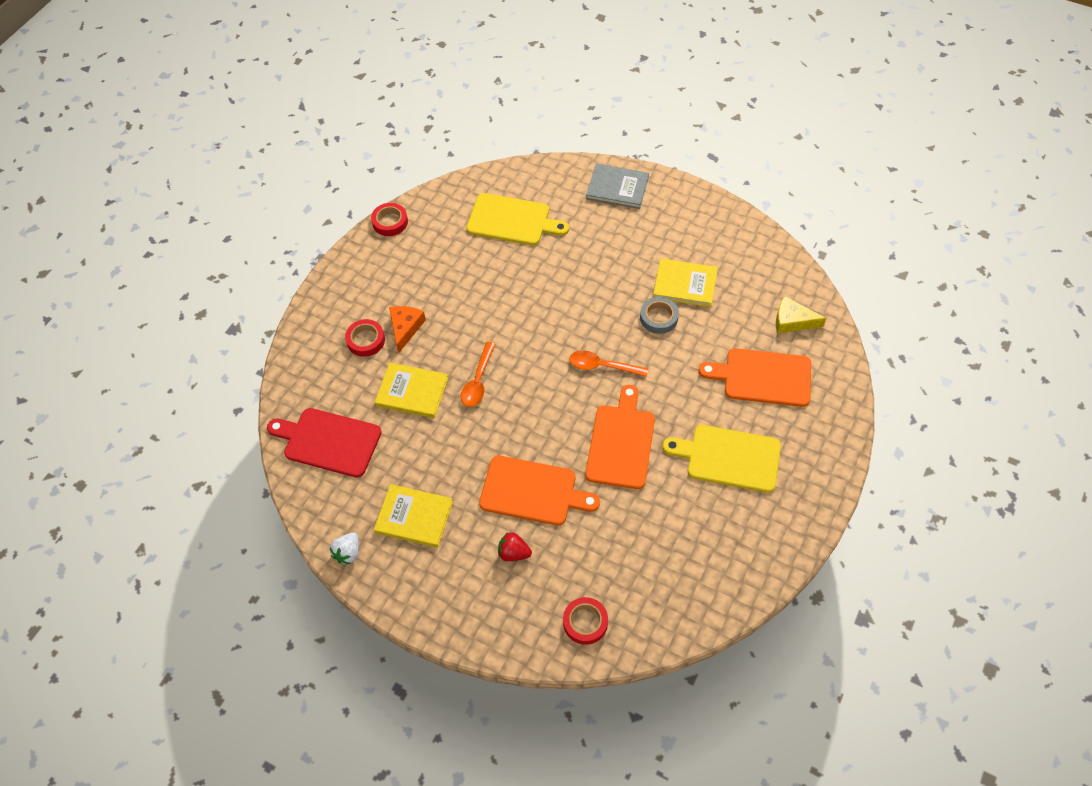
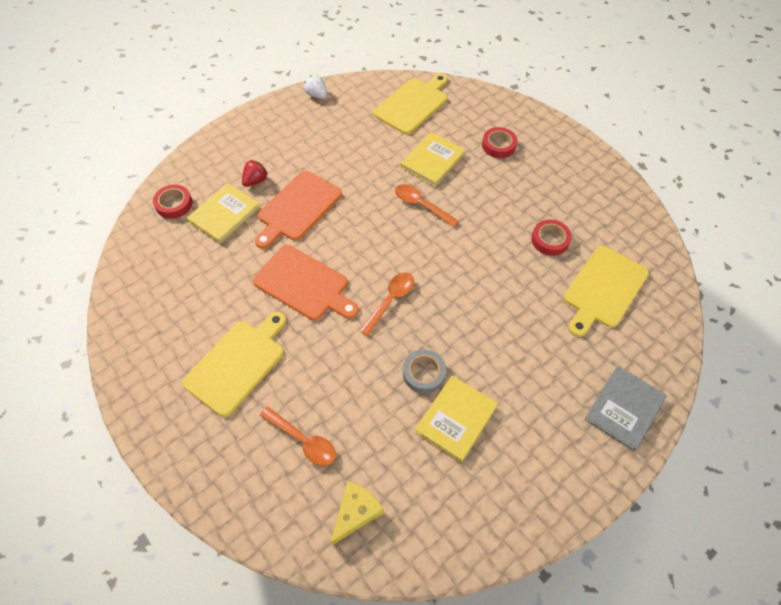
camera: 110 degrees right, 0 degrees up
(329, 441) = (413, 104): red cutting board -> yellow cutting board
(390, 222) = (631, 193): red tape -> red tape (550, 240)
(405, 328) = (500, 173): orange cheese -> none
(414, 517) = (321, 134): yellow book -> yellow book (224, 214)
(763, 377) = (303, 440): orange cutting board -> orange spoon

